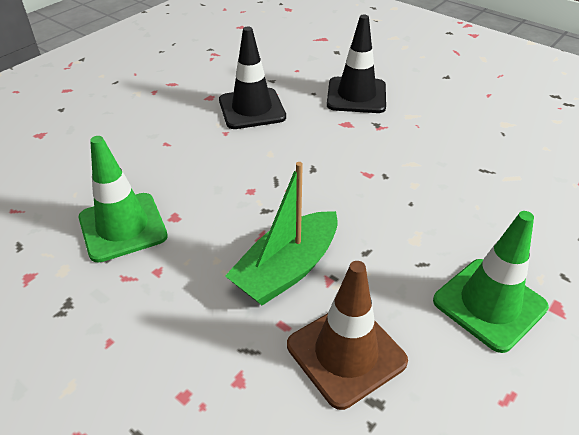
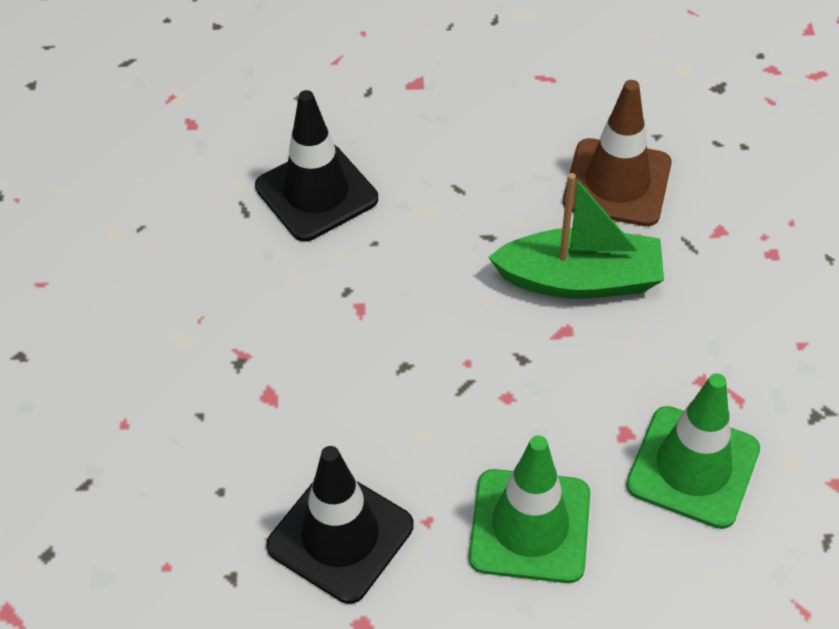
camera: 130 degrees left, 10 degrees up
(356, 95) = (181, 431): black traffic cone -> black traffic cone (316, 193)
(489, 304) = (459, 123): green traffic cone -> green traffic cone (530, 526)

